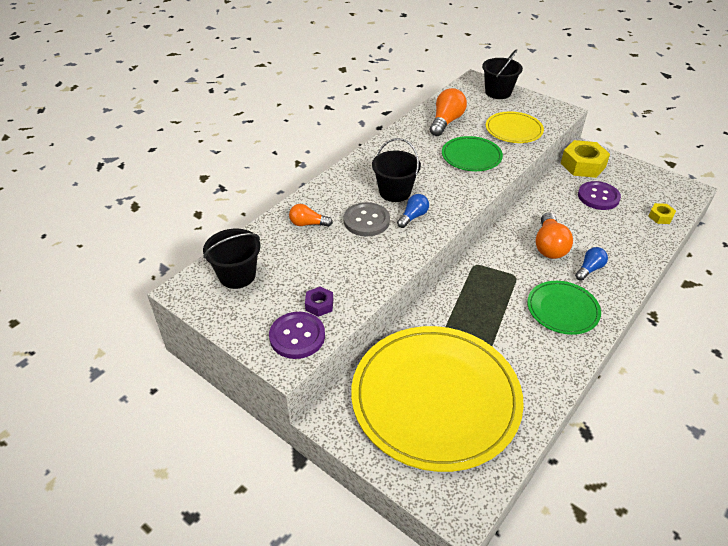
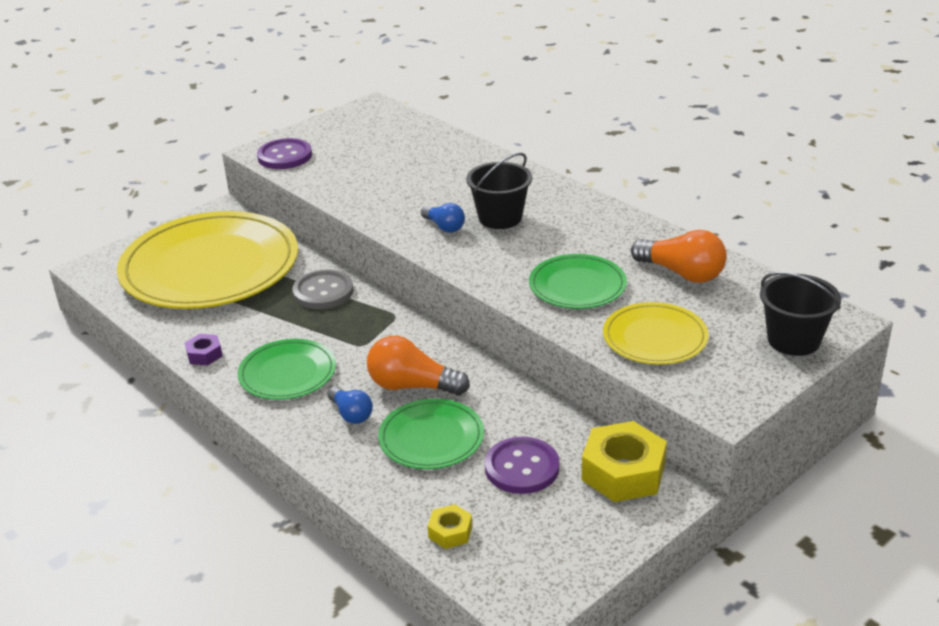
camera: 100 degrees right, 10 degrees down
(237, 275) = (382, 127): black bucket -> none
(308, 224) = (452, 162): orange light bulb -> none
(319, 305) = (320, 167): purple nut -> purple nut (204, 354)
(366, 221) = (446, 196): grey button -> grey button (323, 292)
(592, 232) = (431, 437): none -> green plate

